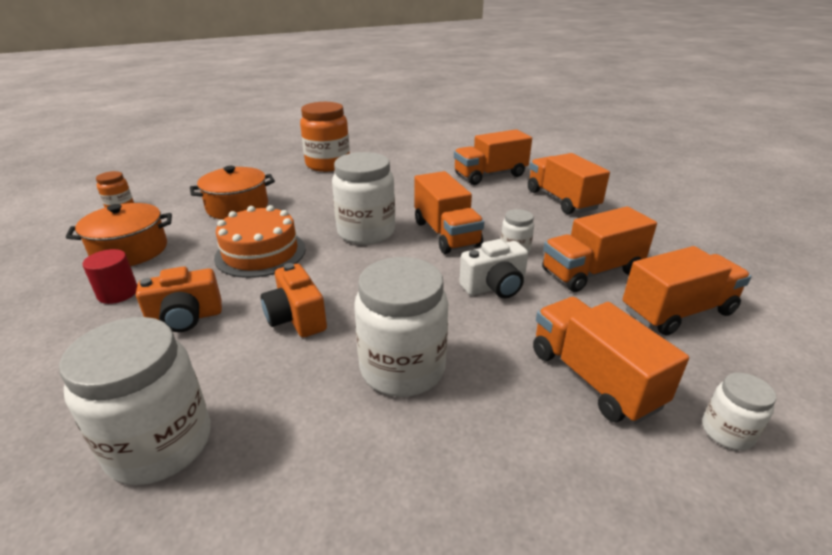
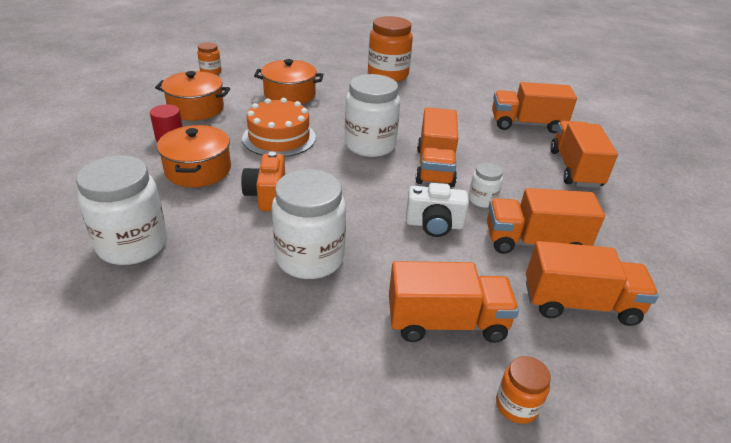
camera: 25 degrees right, 5 degrees up
(186, 318) = (198, 170): orange camera -> orange pot
(593, 378) = (446, 322): orange truck -> orange truck turned 90 degrees clockwise
(727, 432) = (516, 405): white jar -> orange jar

